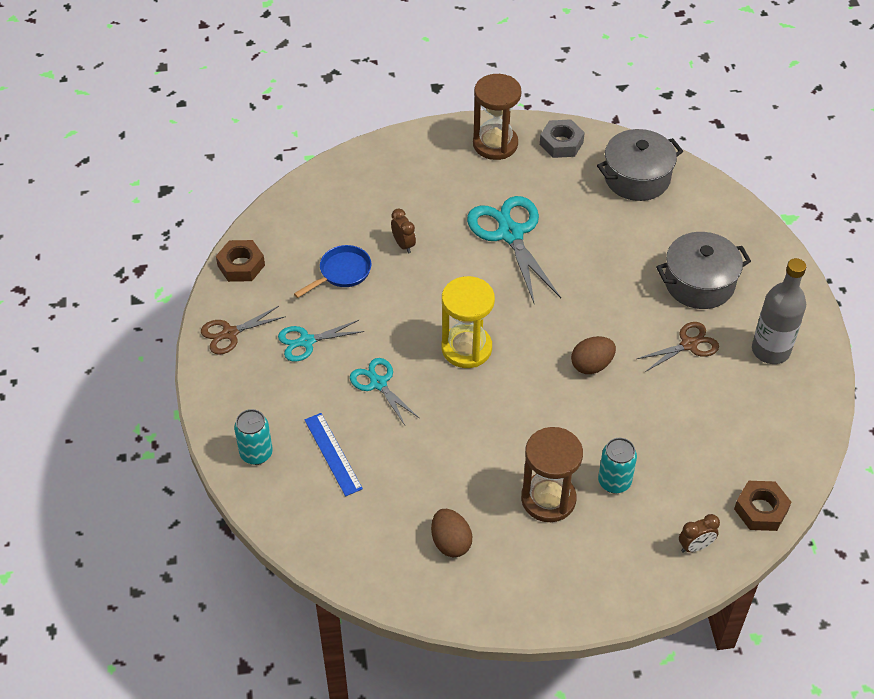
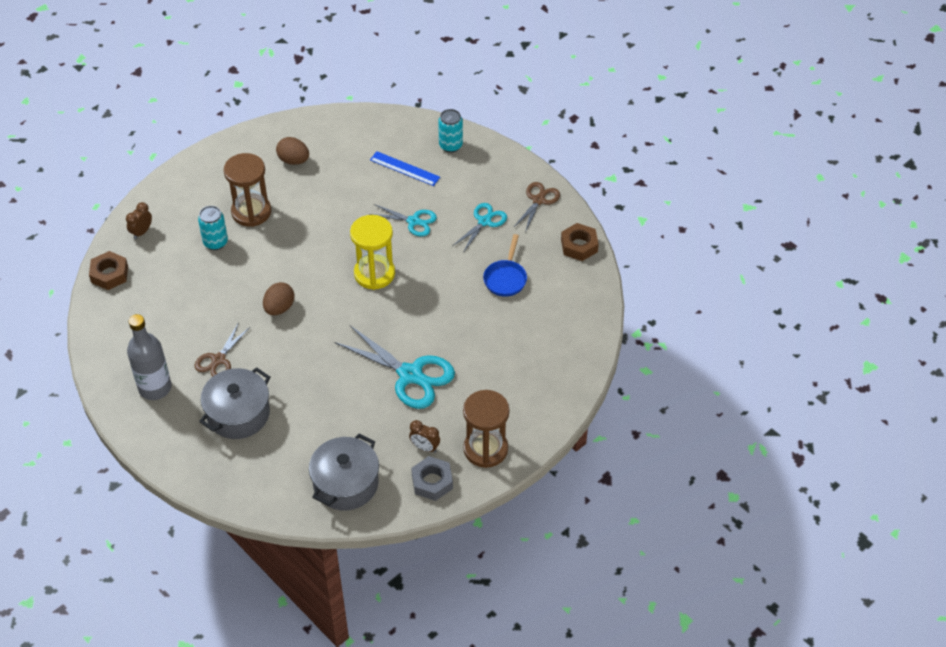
camera: 145 degrees right, 0 degrees up
(403, 245) = (481, 322): brown clock -> brown clock (425, 447)

